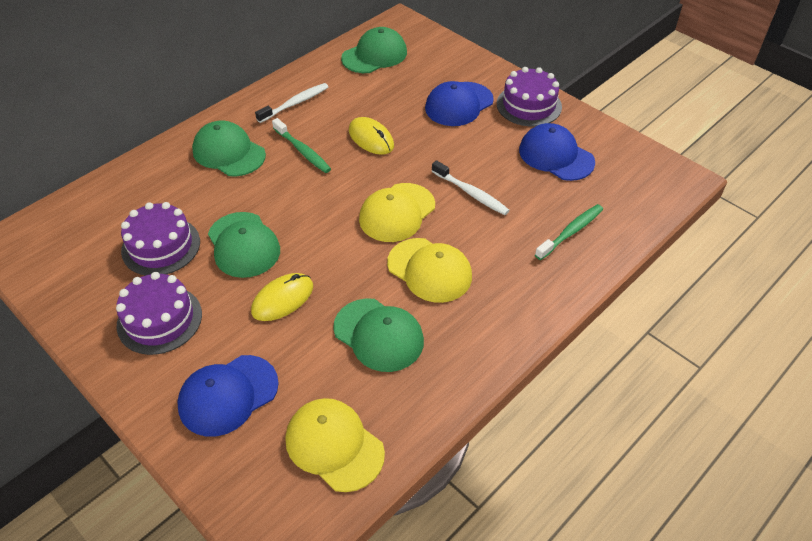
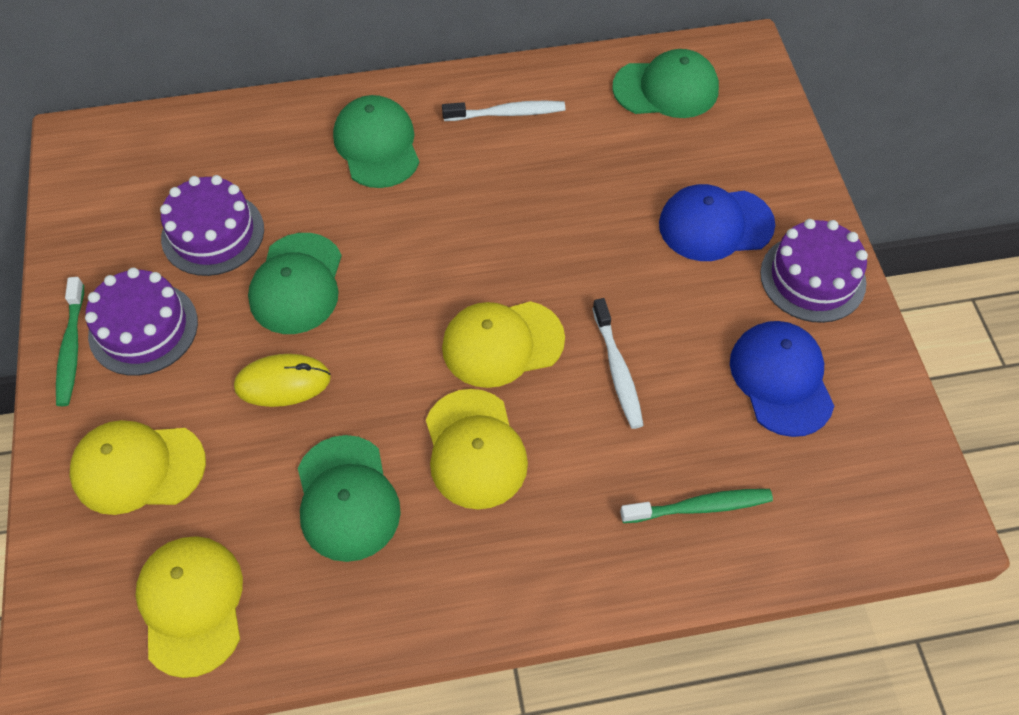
camera: 35 degrees right, 10 degrees up
(228, 395) = (138, 468): blue cap -> yellow cap
(302, 151) = (462, 189): green toothbrush -> green toothbrush (71, 348)
(371, 138) = (558, 216): yellow mouse -> none

